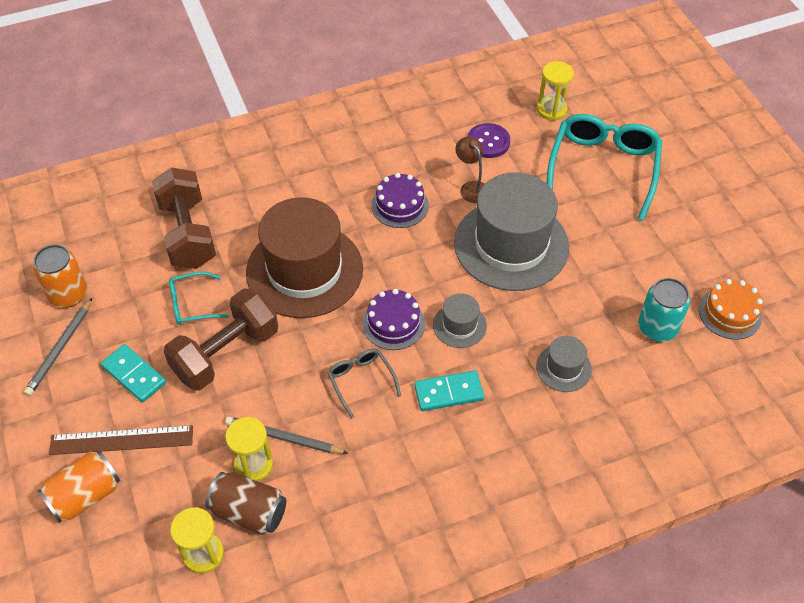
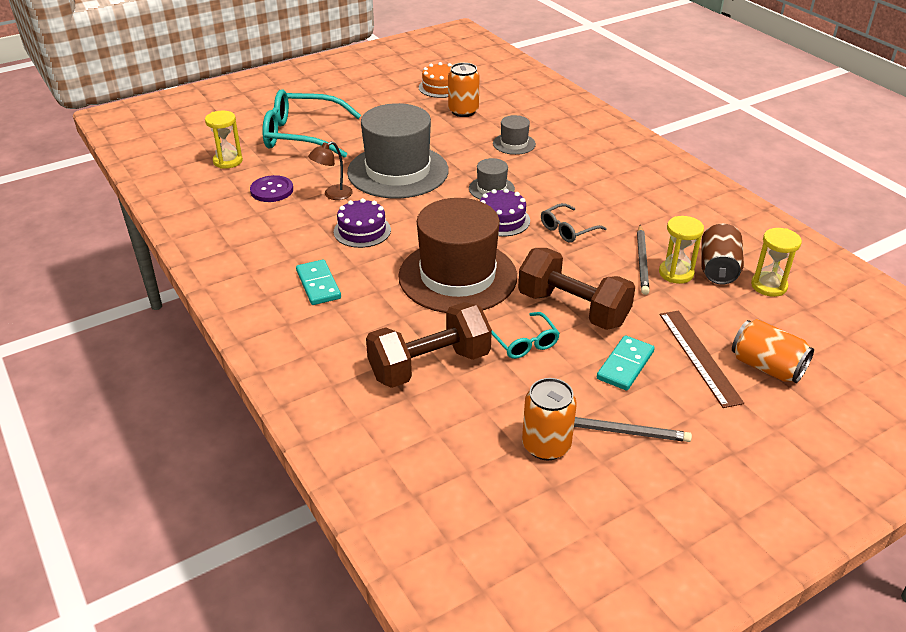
camera: 100 degrees left, 15 degrees down
(448, 392) = (558, 188): turquoise domino -> turquoise domino (318, 285)
(657, 328) = (463, 111): turquoise can -> orange can

